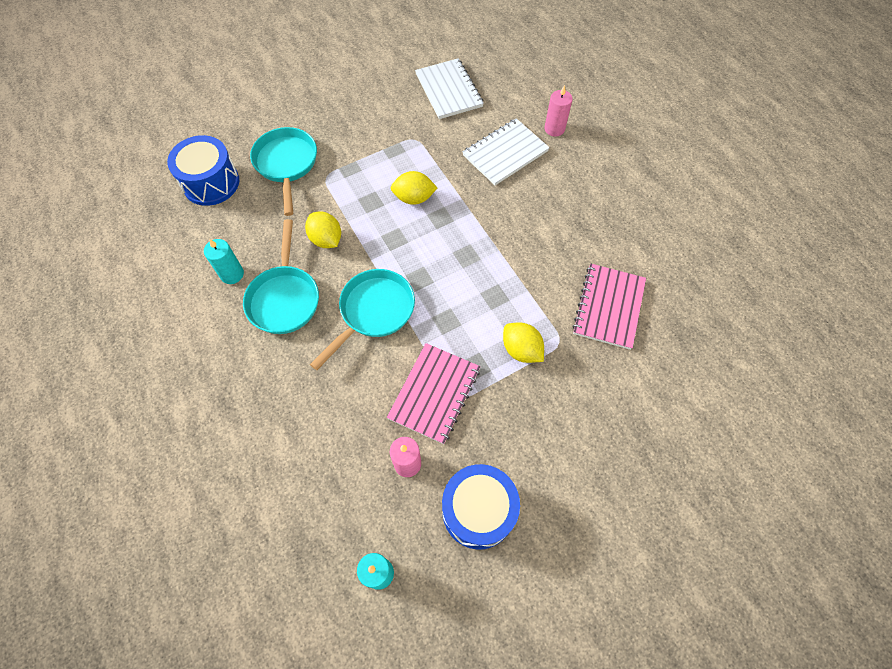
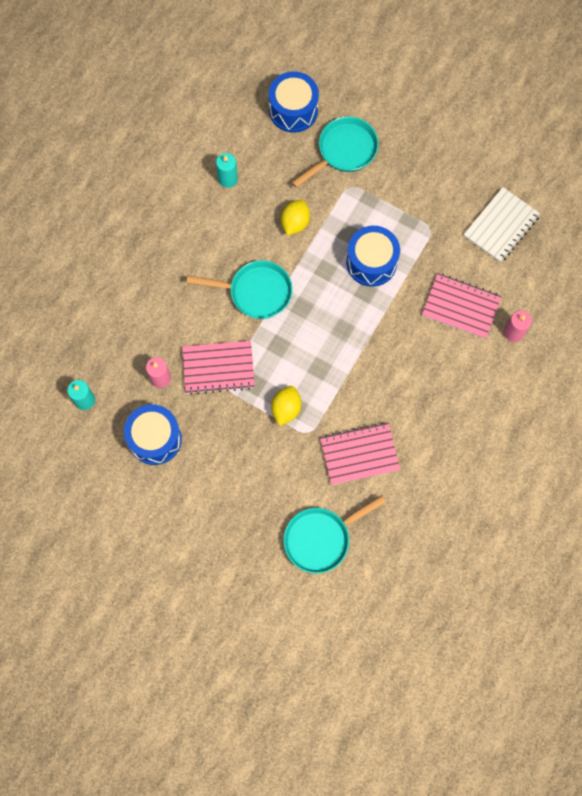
camera: 60 degrees right, 10 degrees up
(284, 298) = (230, 226): turquoise pan -> turquoise pan (321, 538)
(414, 198) = (371, 262): yellow lemon -> blue drum
(505, 153) = (461, 307): white notebook -> pink notebook

